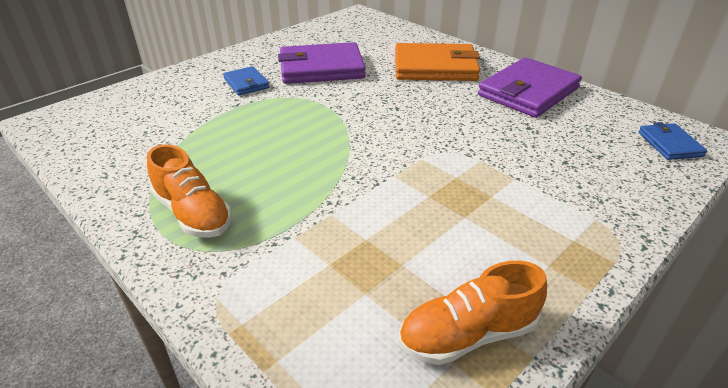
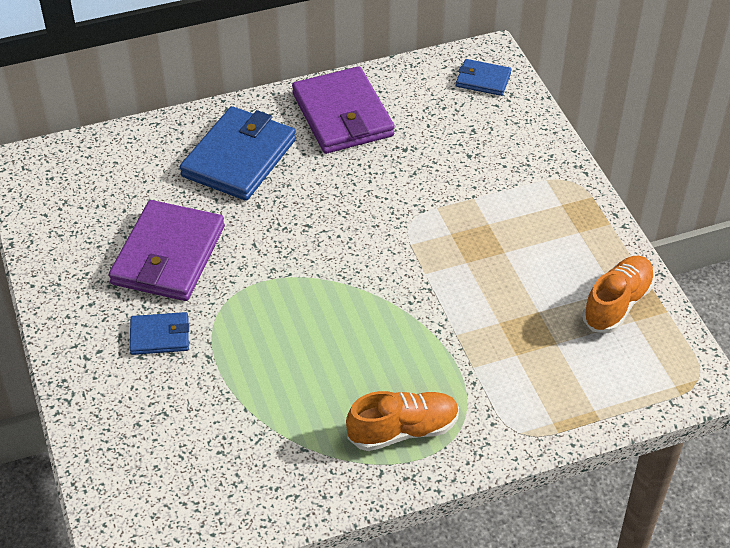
camera: 65 degrees left, 10 degrees up
(435, 67) = (239, 158): orange wallet -> blue wallet
(467, 334) = (617, 304): orange shoe -> orange shoe turned 150 degrees counterclockwise

